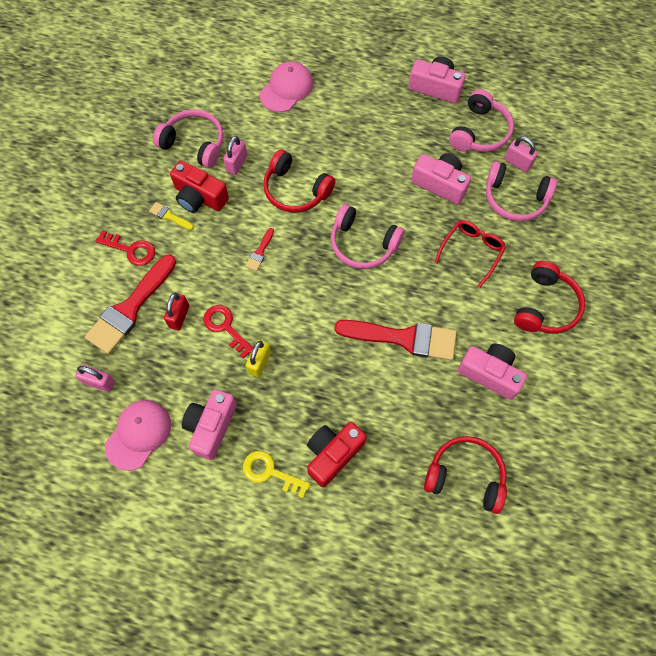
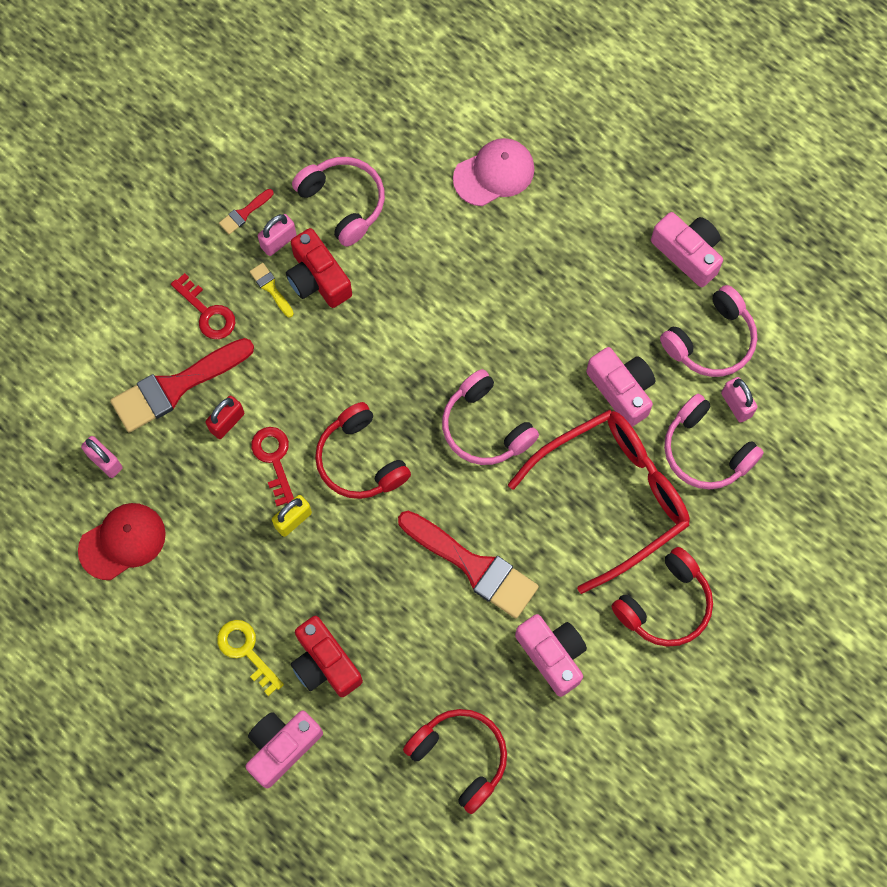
camera: 25 degrees right, 5 degrees up
(138, 434) = (122, 541): pink cap -> red cap
(211, 427) = (205, 569): pink camera -> pink camera (282, 747)
(237, 164) = (383, 253): pink padlock -> pink padlock (278, 241)
(260, 252) = (357, 382): red brush -> red brush (244, 213)
(295, 190) = (438, 320): red headphones -> red headphones (360, 460)
(333, 454) = (325, 663): red camera -> red camera turned 105 degrees counterclockwise
(472, 251) = (614, 495): red glasses -> red glasses, size x1.94

